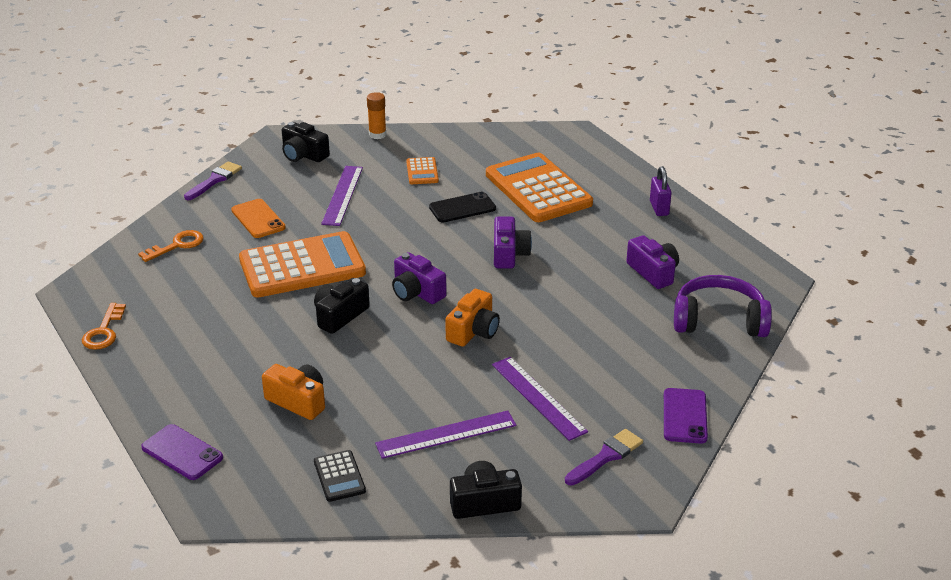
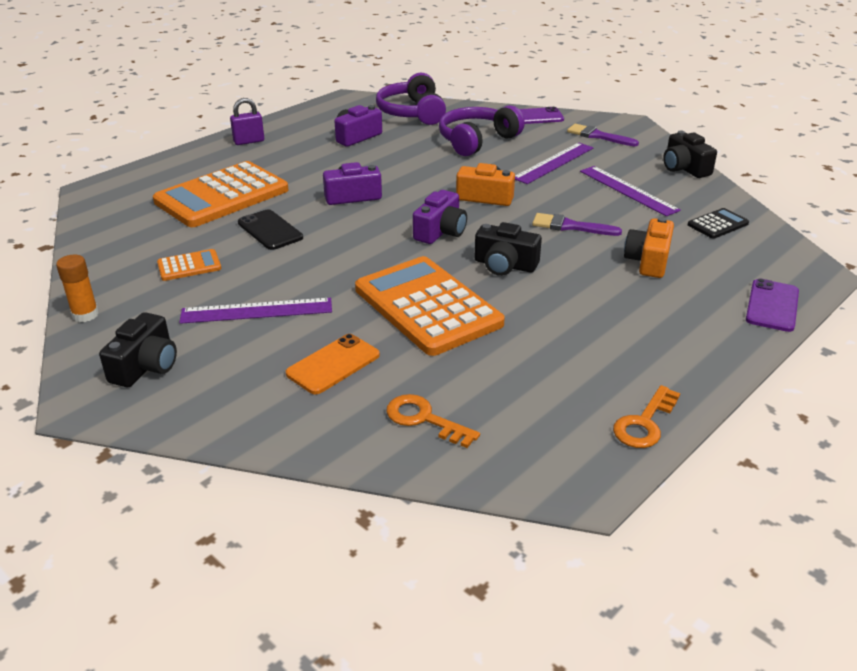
camera: 105 degrees left, 0 degrees up
(104, 331) = (644, 423): orange key -> orange key turned 135 degrees clockwise
(215, 180) = (232, 435): purple brush -> purple brush (570, 226)
(619, 353) = (477, 141): none -> purple headphones

